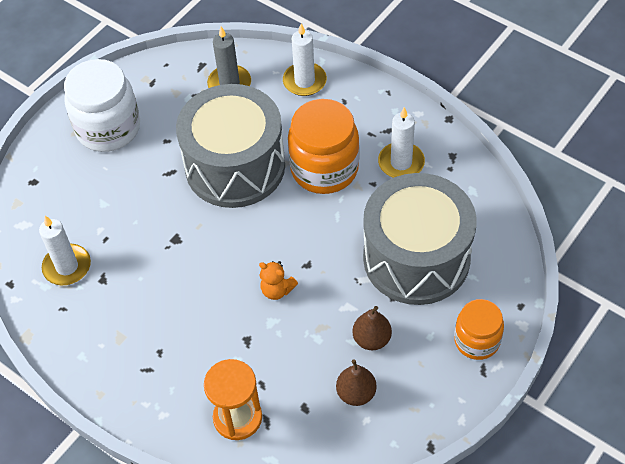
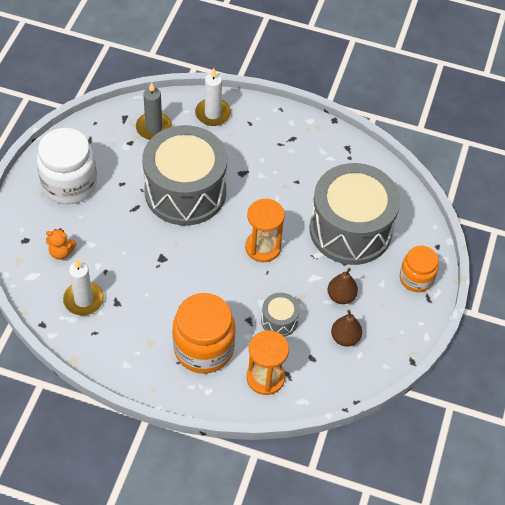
camera: 25 degrees left, 0 degrees up
(277, 290) = (256, 278): orange teddy bear -> orange teddy bear (61, 252)
(283, 350) = (279, 321): none -> grey drum
(299, 254) = (263, 247): none -> orange hourglass
(324, 169) = (255, 178): orange jar -> orange jar (203, 348)
(401, 163) = (311, 161): white candle -> none

